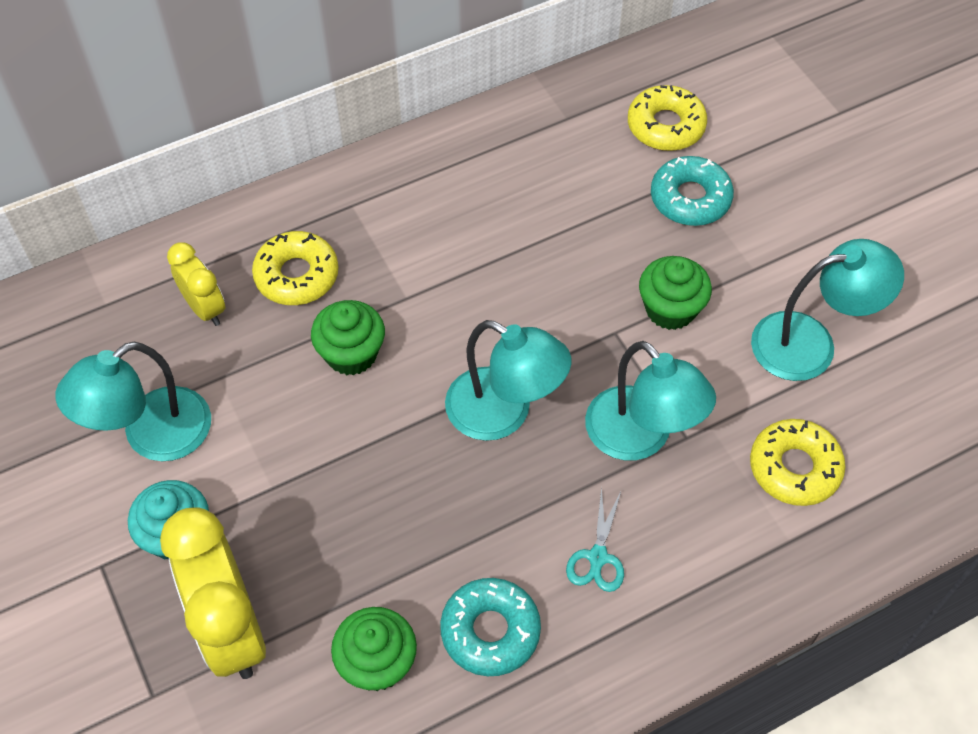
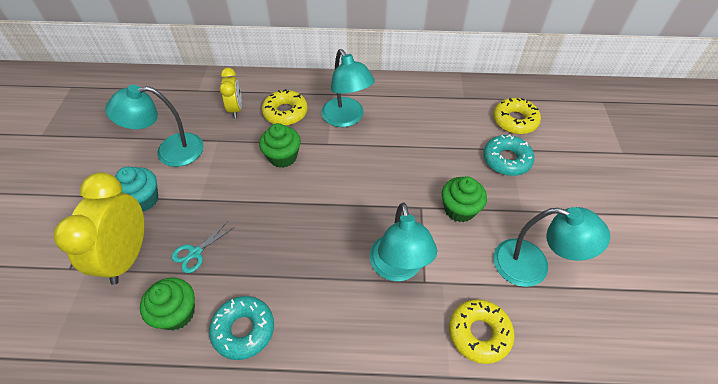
camera: 30 degrees right, 5 degrees down
(504, 413) = (334, 219): turquoise lamp -> turquoise lamp (346, 118)
(598, 557) = (329, 322): turquoise scissors -> turquoise scissors (195, 253)

